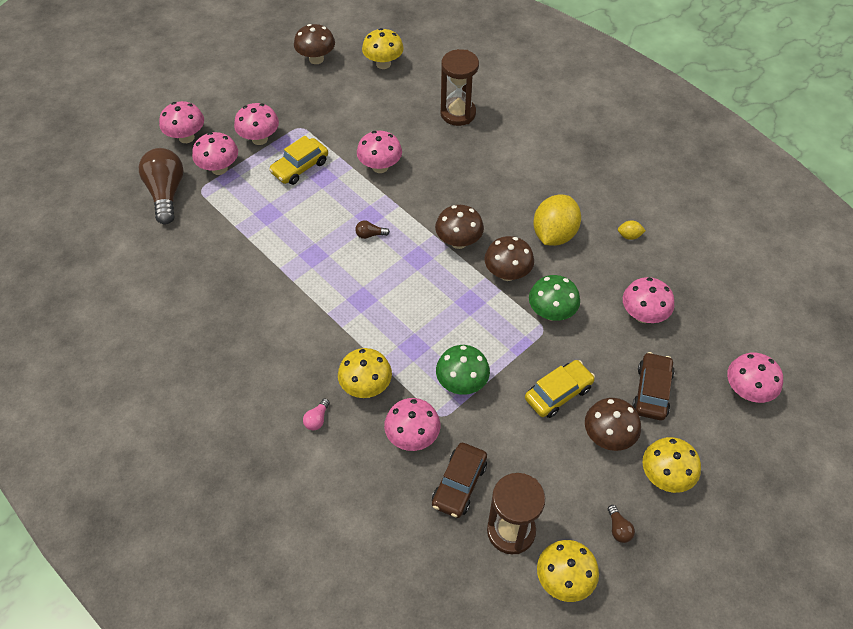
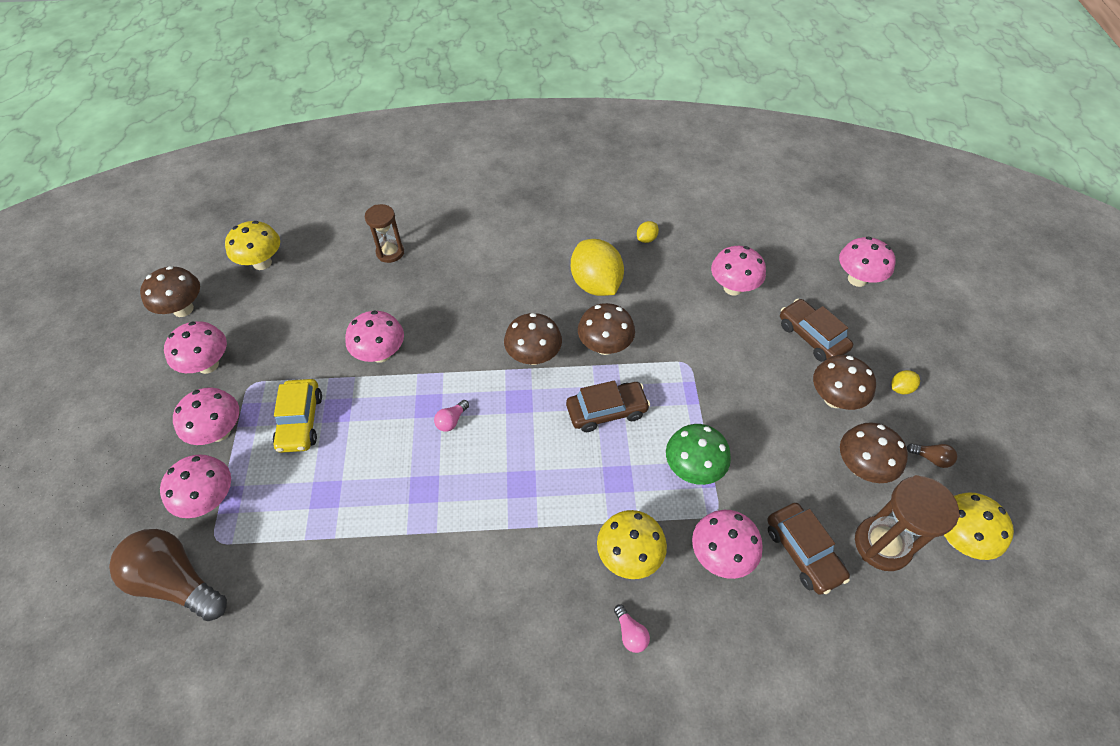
camera: 50 degrees left, 0 degrees up
(186, 137) = (125, 503): pink mushroom -> pink mushroom (208, 365)
(370, 235) = (451, 421): brown light bulb -> pink light bulb
(457, 308) = (606, 411): none -> brown car
(458, 113) = (390, 252): brown hourglass -> brown hourglass, size x0.66
(551, 313) = (675, 346): green mushroom -> none
(558, 393) = (763, 402): yellow car -> none
(564, 485) = (861, 467): none -> brown mushroom
(665, 476) = (900, 388): yellow mushroom -> yellow lemon

